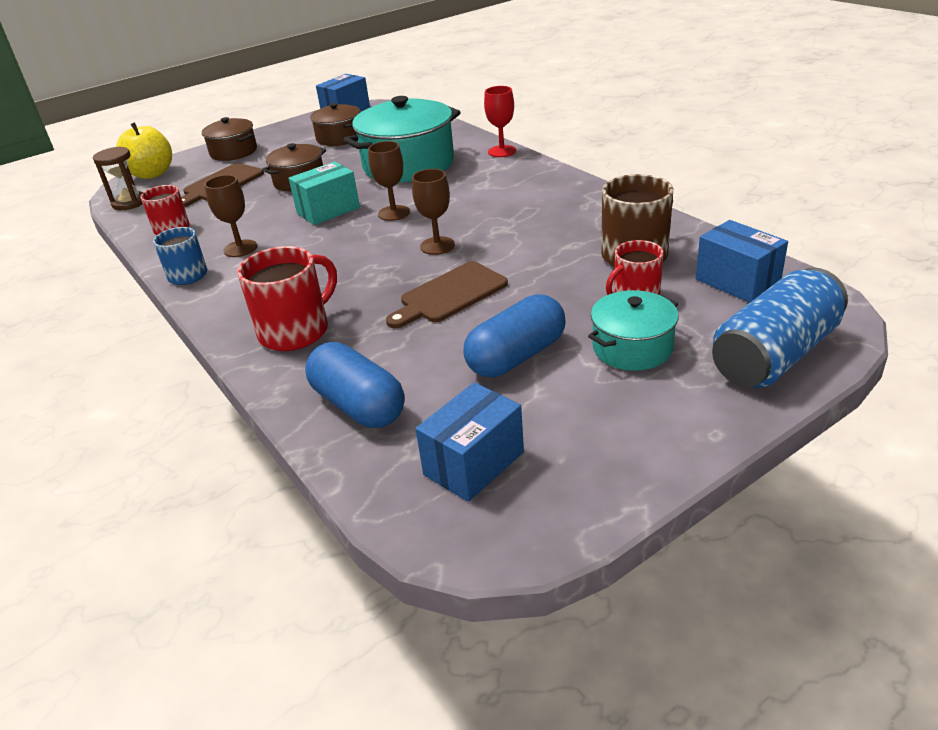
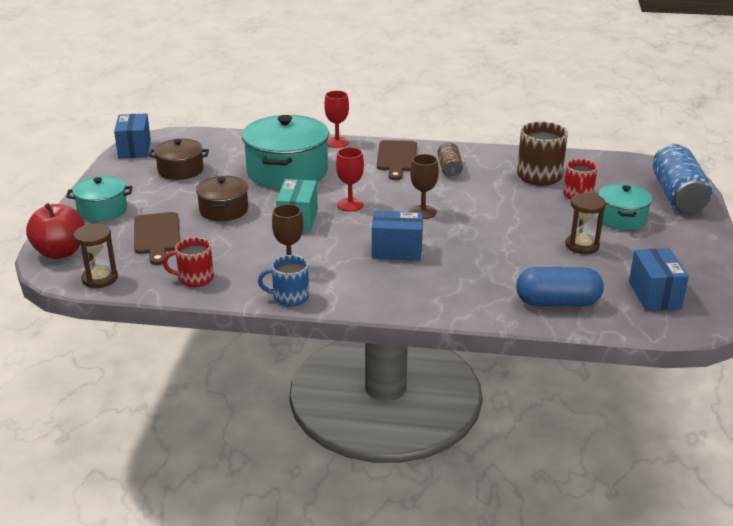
camera: 50 degrees left, 5 degrees down
(152, 174) = (60, 252): yellow apple -> red apple
(233, 152) = (102, 210): brown pot -> turquoise pot
(296, 331) = (444, 289): red mug -> none
(394, 213) = (350, 205): brown goblet -> red goblet
(450, 295) = (488, 233): brown cutting board -> brown cutting board (397, 158)
(516, 357) = (582, 246): blue capsule -> brown hourglass
(552, 212) = (449, 169): none -> brown can
(737, 282) = (607, 170): blue box -> blue box (397, 250)

